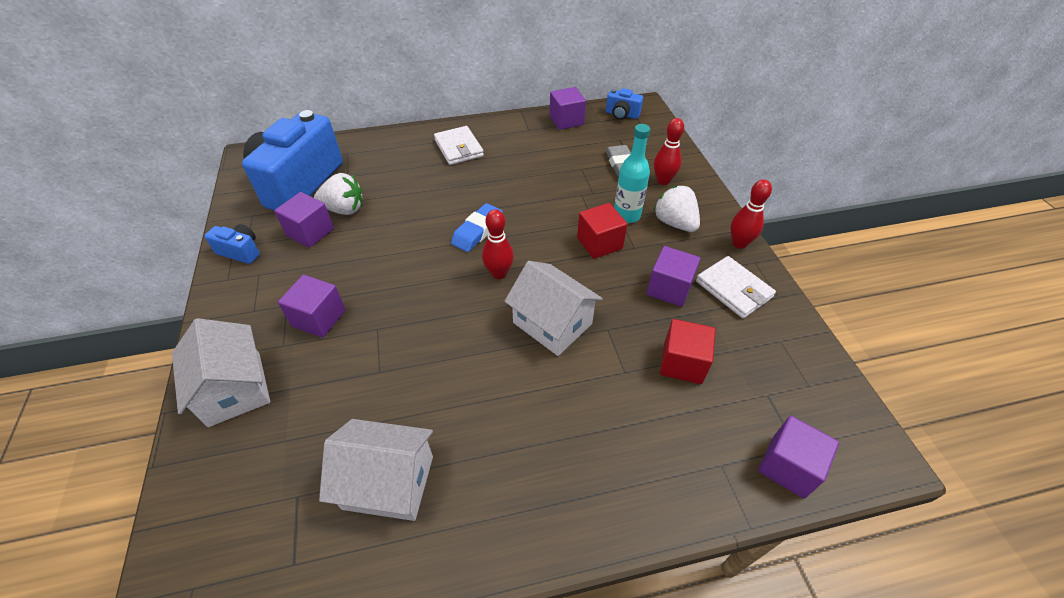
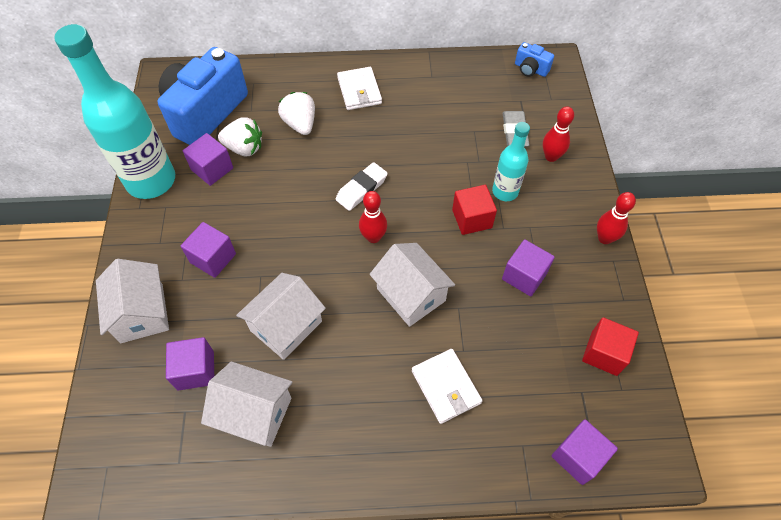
camera: 10 degrees right, 10 degrees up
(241, 251) = (151, 181): blue camera -> turquoise bottle
(414, 376) = (286, 326): none -> white house
(477, 231) = (361, 189): blue eraser -> white eraser
(566, 120) = (472, 69): purple cube -> purple cube (195, 370)
(674, 223) = (549, 207): white strawberry -> white strawberry (300, 124)
(682, 363) = (516, 350): red cube -> red cube (604, 353)
(733, 289) = (584, 286): white wallet -> white wallet (446, 387)

